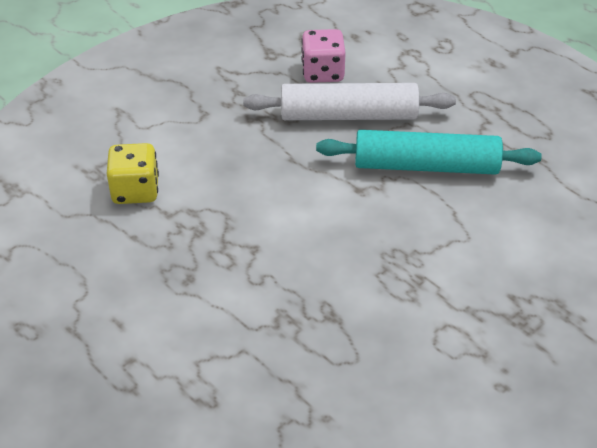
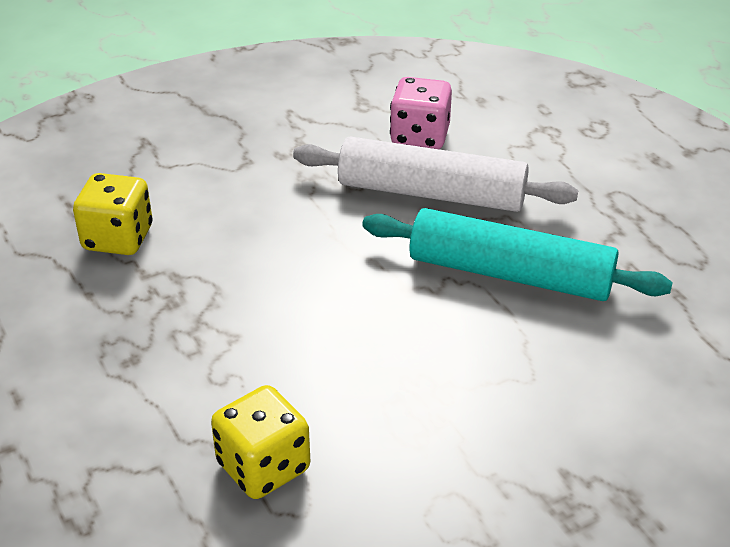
camera: 15 degrees right, 5 degrees down
(315, 335) = (263, 467): none -> yellow dice

